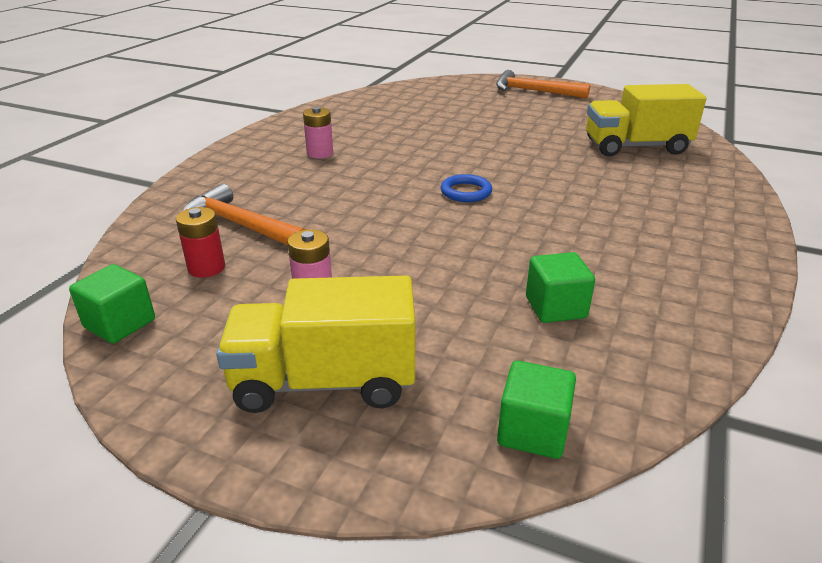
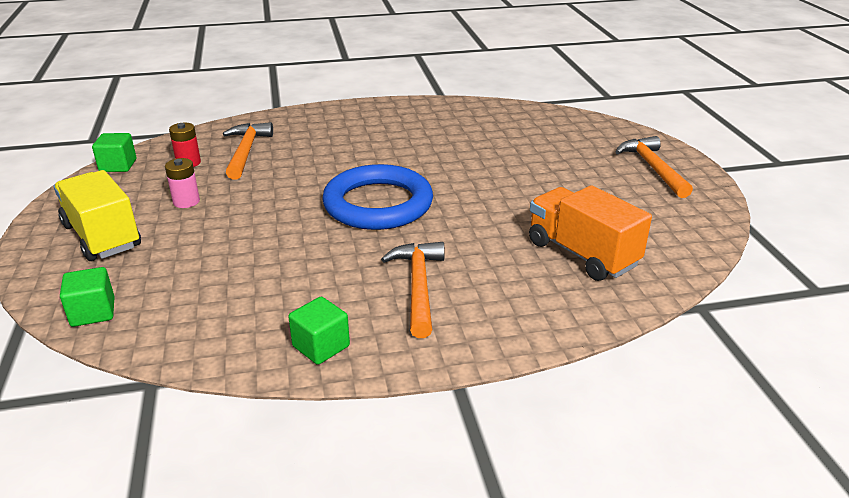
camera: 55 degrees right, 0 degrees up
(320, 153) = (378, 134): pink battery -> none
(466, 192) = (378, 204): blue ring -> blue ring, size x2.42
(555, 307) = (235, 286): green cube -> green cube (321, 346)
(635, 216) = (418, 286): none -> orange hammer
(636, 147) = (582, 254): yellow truck -> orange truck

